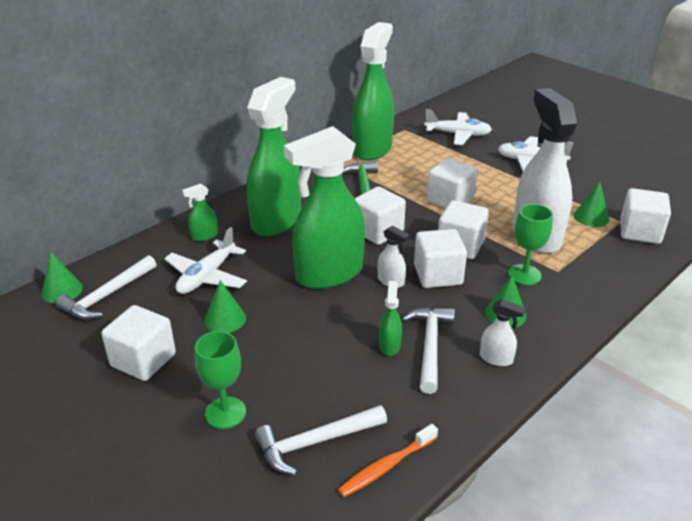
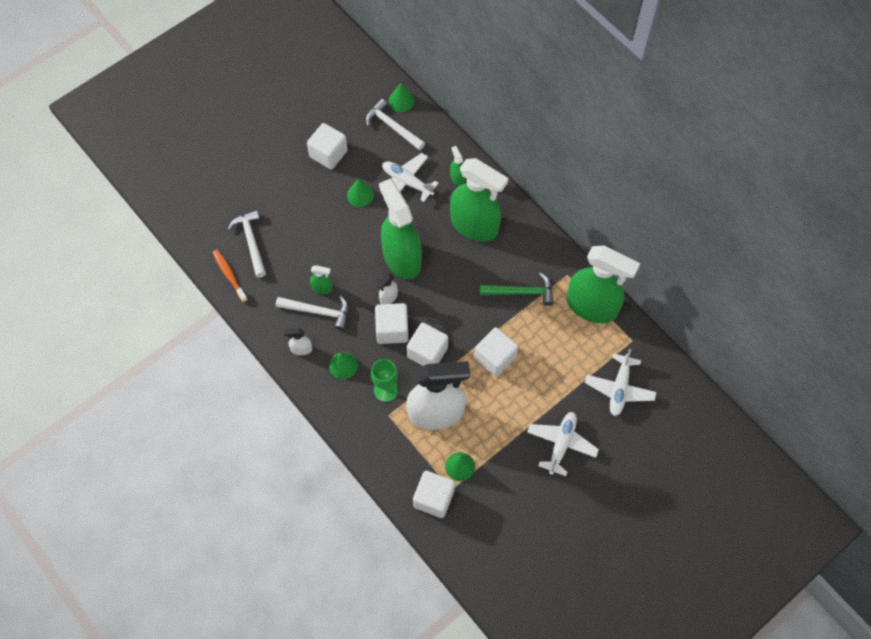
camera: 95 degrees right, 30 degrees up
(225, 413) = (280, 198): green goblet -> none
(378, 231) = (452, 296): white cube -> none
(496, 358) = (301, 349): white spray bottle -> white spray bottle turned 60 degrees clockwise

